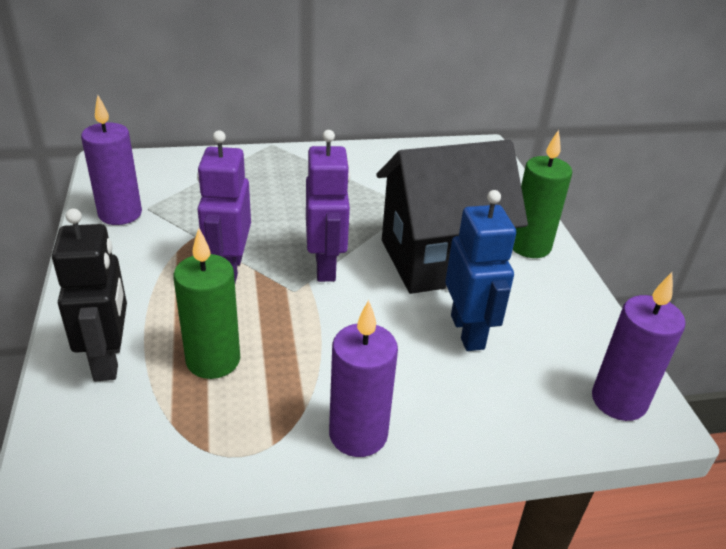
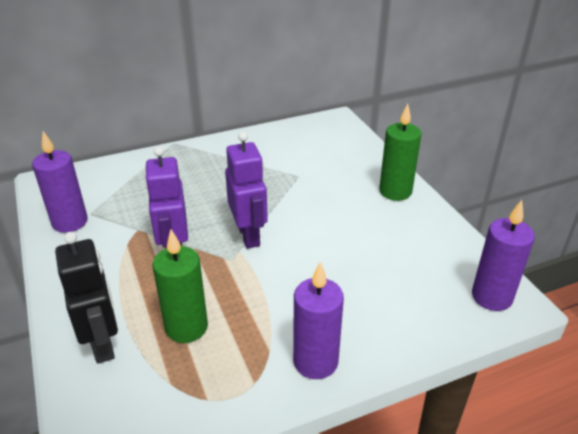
camera: 10 degrees left, 0 degrees up
(439, 260) = (333, 214): black house -> none
(468, 332) = (371, 266): blue robot -> none

